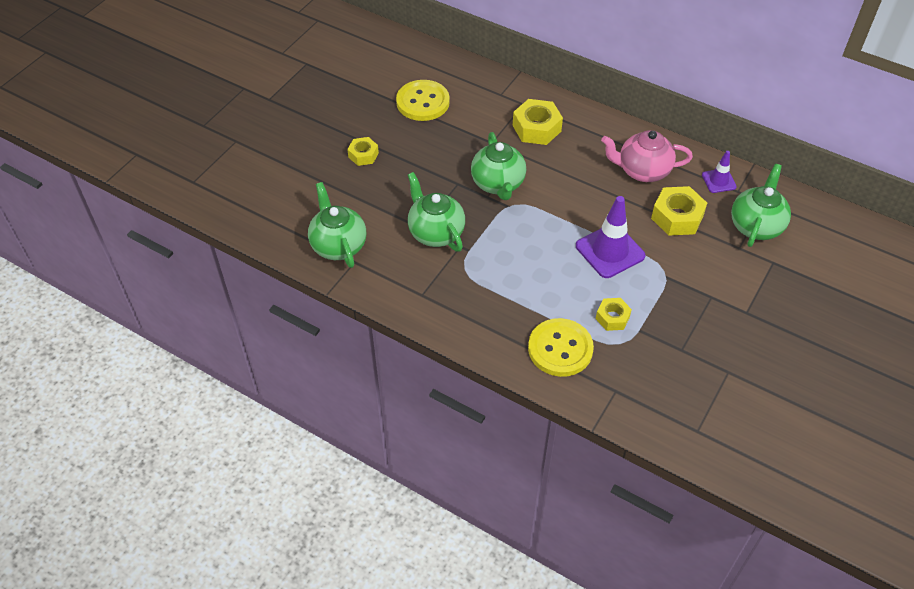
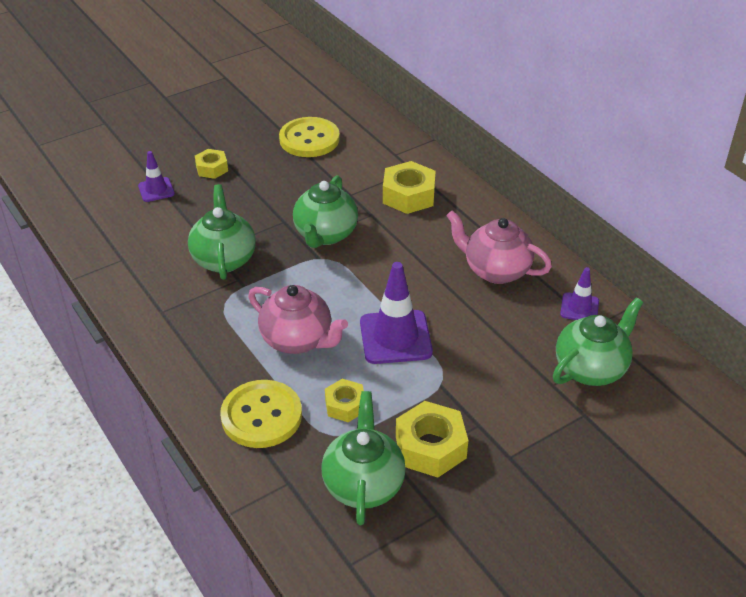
camera: 25 degrees right, 10 degrees down
(332, 190) = (156, 190): none -> purple traffic cone
(338, 245) = (120, 239): green teapot -> green teapot (363, 484)
(542, 279) = (298, 340): none -> pink teapot
(677, 217) = (500, 329): yellow nut -> yellow nut (430, 447)

